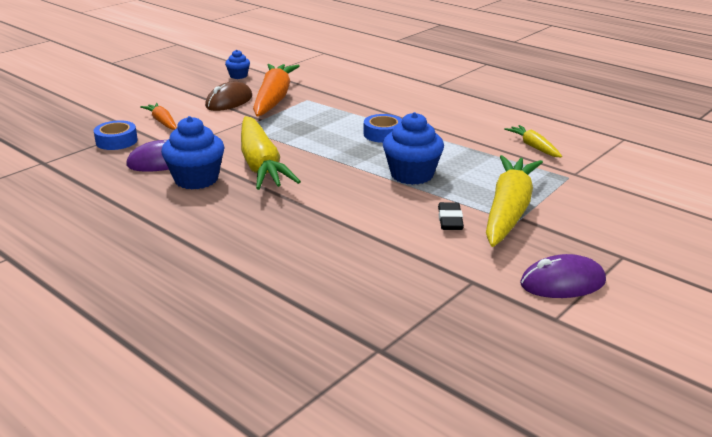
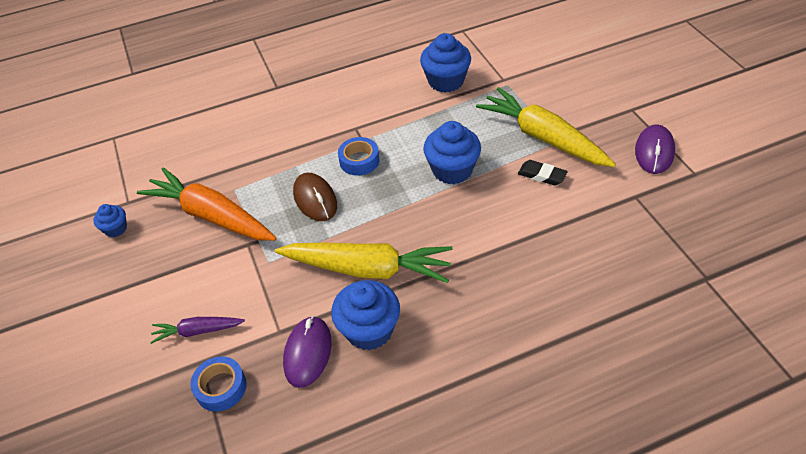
camera: 60 degrees left, 20 degrees up
(162, 122) = (197, 331): orange carrot -> purple carrot
(229, 101) = (186, 256): brown mouse -> brown mouse (315, 199)
(534, 147) = (446, 81): yellow carrot -> blue cupcake

